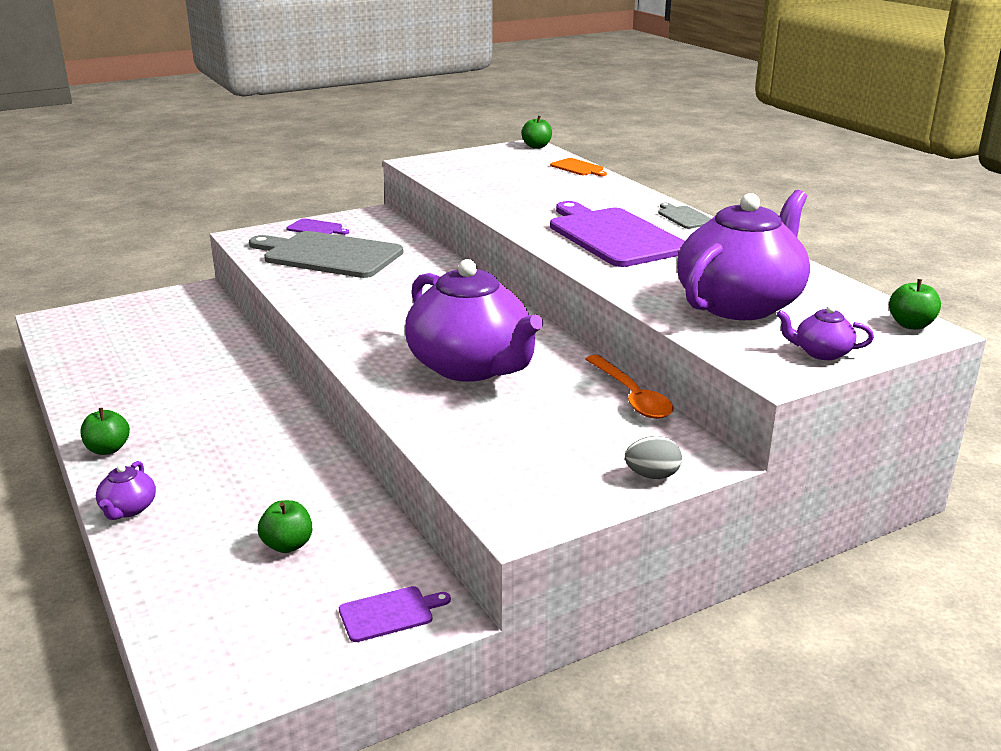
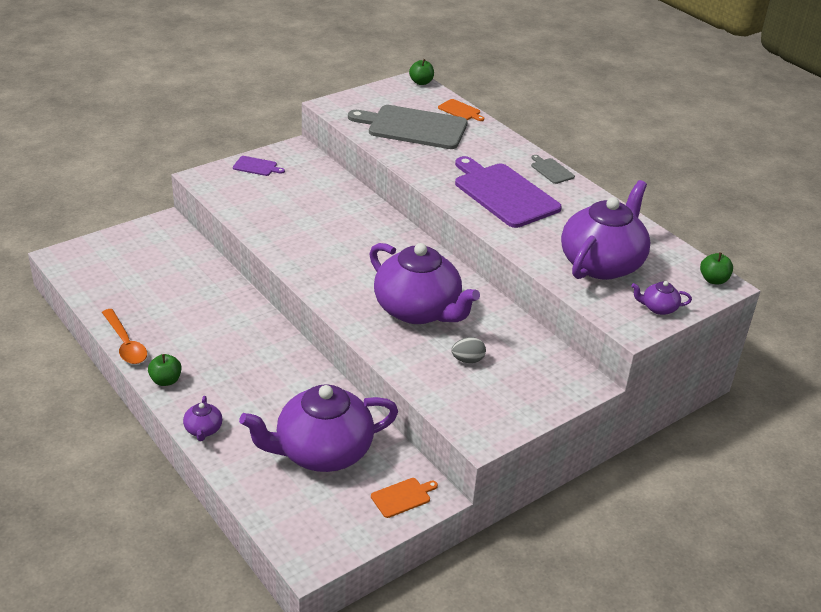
camera: 10 degrees left, 10 degrees up
(287, 545) = (322, 452): green apple -> purple teapot
(329, 255) = (277, 198): grey cutting board -> grey cutting board (413, 127)
(389, 613) = (402, 497): purple cutting board -> orange cutting board
(631, 396) = (532, 333): orange spoon -> orange spoon (125, 344)
(652, 475) = (556, 398): grey egg -> grey egg (467, 360)

